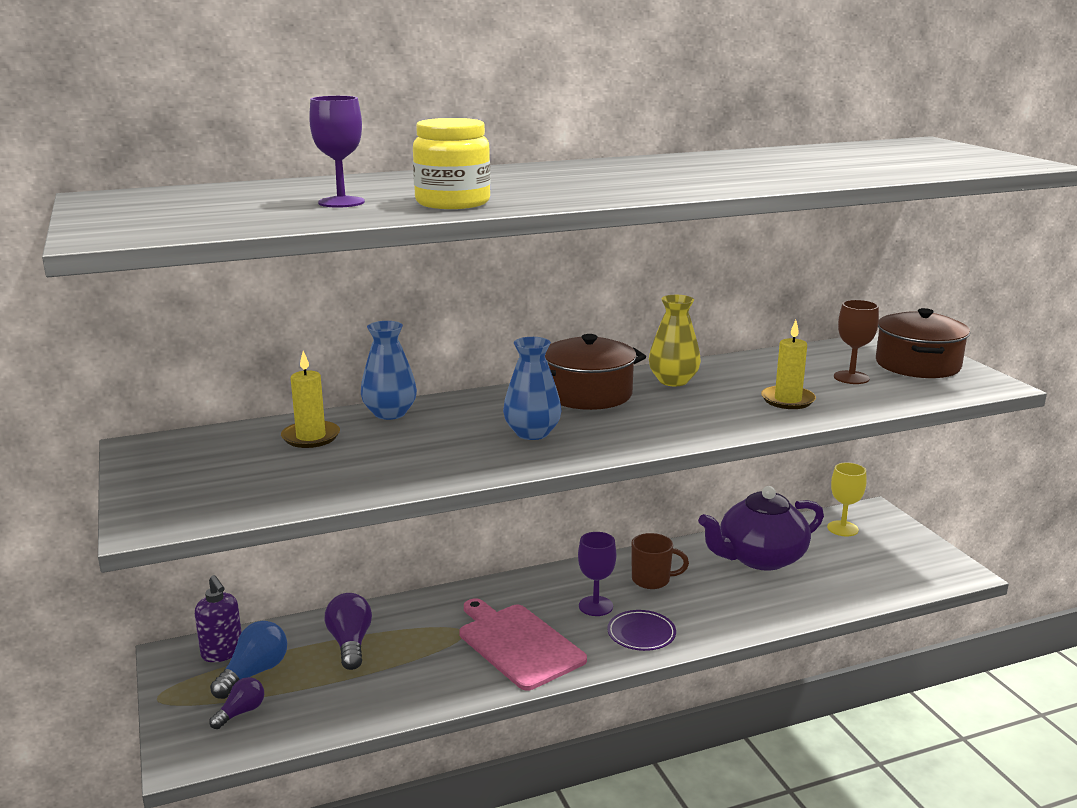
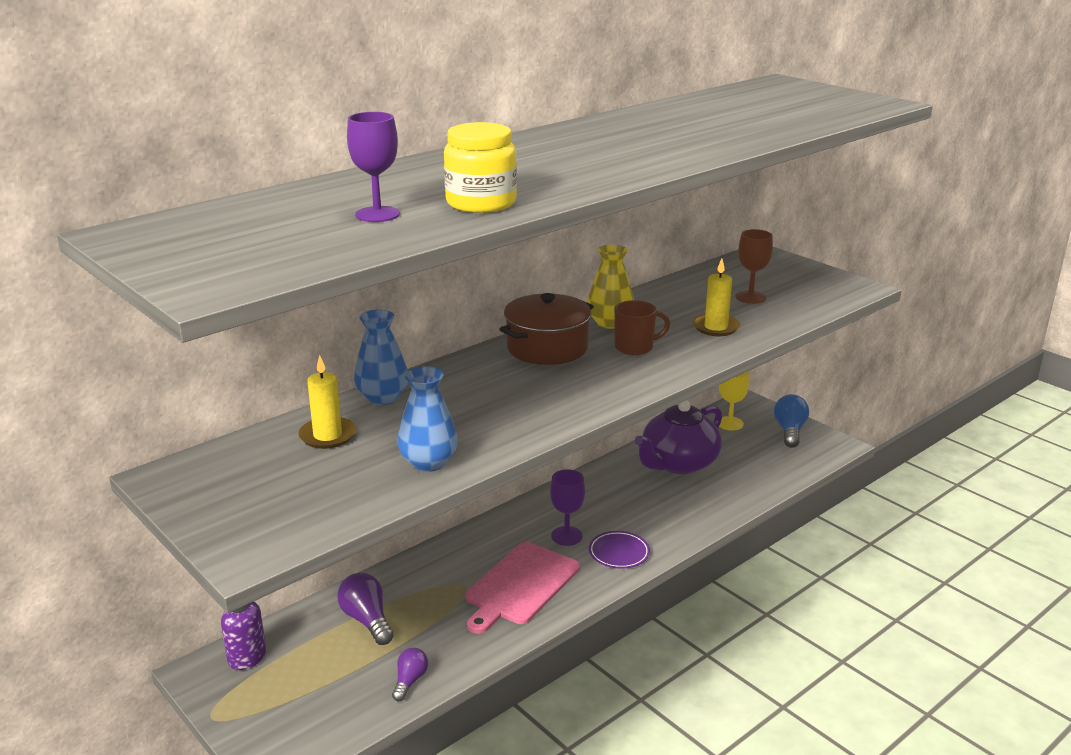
camera: 20 degrees left, 5 degrees up
(241, 712) = (305, 710): purple light bulb -> purple light bulb (410, 681)
(254, 673) = (292, 670): blue light bulb -> blue light bulb (790, 431)
(518, 644) = (520, 585): pink cutting board -> pink cutting board turned 90 degrees counterclockwise
(532, 433) = (528, 396): blue vase -> blue vase (428, 462)
(652, 580) = (601, 502): brown mug -> brown mug (635, 347)
(917, 365) = (792, 277): brown pot -> none

